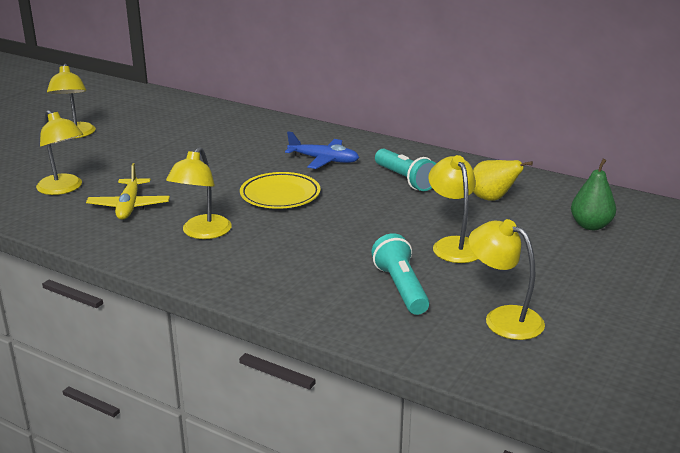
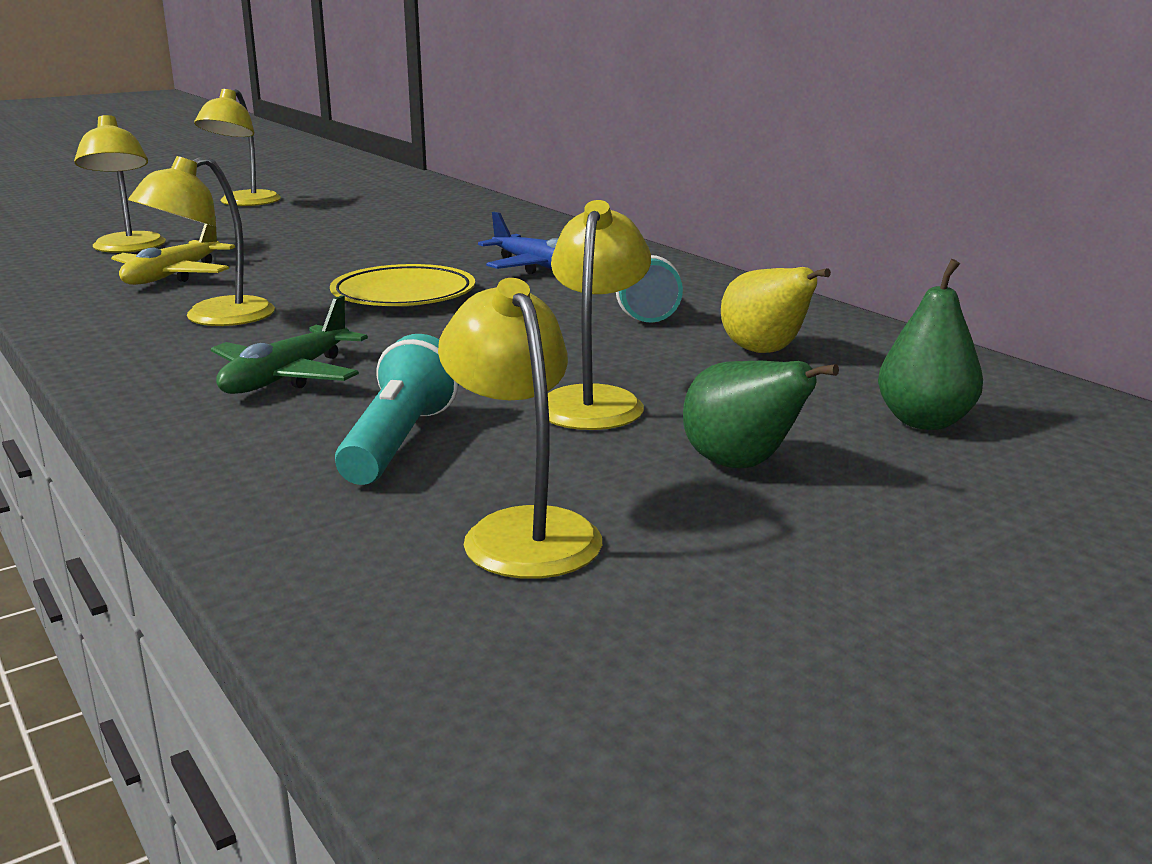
camera: 25 degrees right, 5 degrees down
(299, 264) = (286, 377): none -> green plane
(547, 265) = (741, 465): none -> green pear

